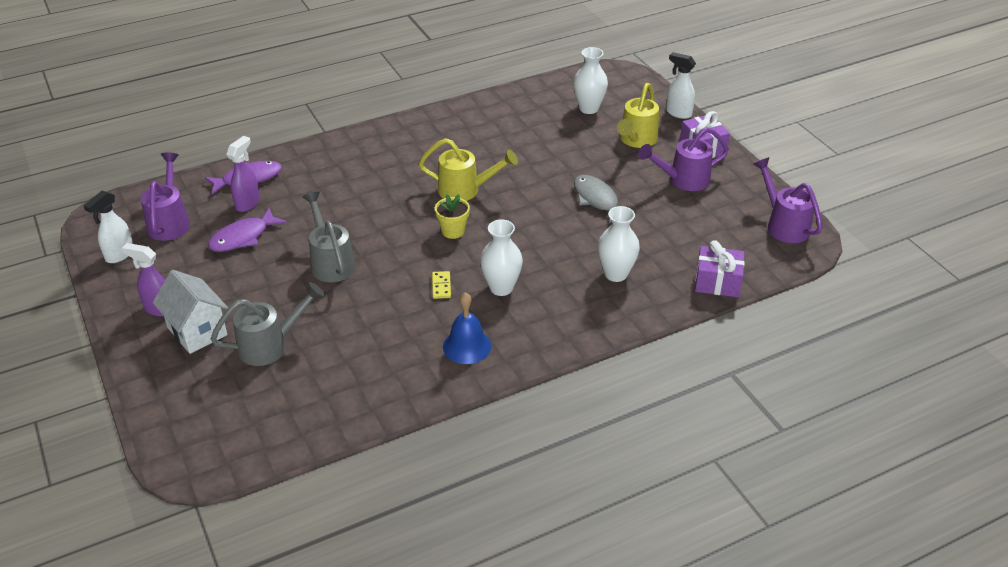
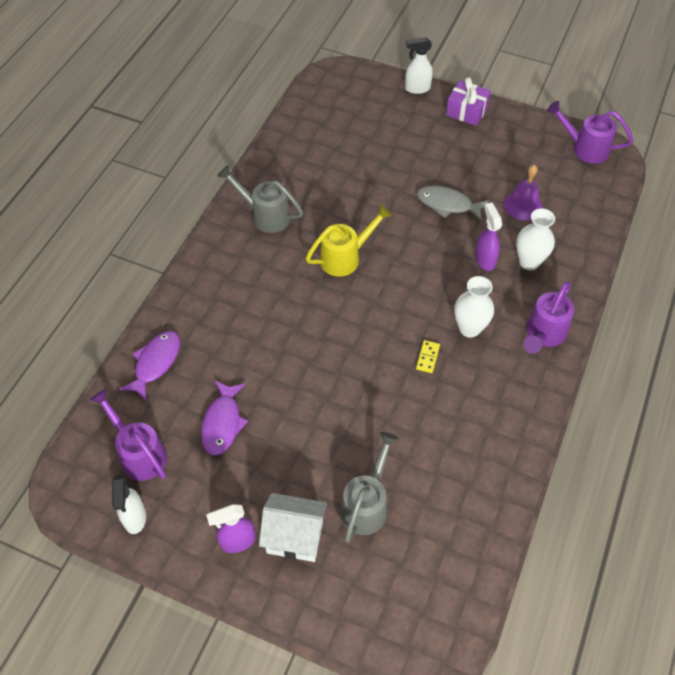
camera: 40 degrees left, 15 degrees up
(248, 203) = (186, 387): purple spray bottle -> purple spray bottle (484, 260)
(331, 262) = (322, 395): grey watering can -> grey watering can (265, 215)
(441, 286) = (427, 357): yellow domino -> yellow domino turned 60 degrees clockwise
(453, 231) = (379, 302): yellow flower pot -> none
(467, 346) = (503, 395): blue bell -> none
(588, 108) = (349, 122): white vase -> none
(636, 140) = (415, 132): yellow watering can -> none
(665, 234) = (523, 205): none -> purple bell
(683, 180) = (484, 149): purple watering can -> purple watering can (543, 334)
(717, 282) = (596, 224): purple gift -> none

